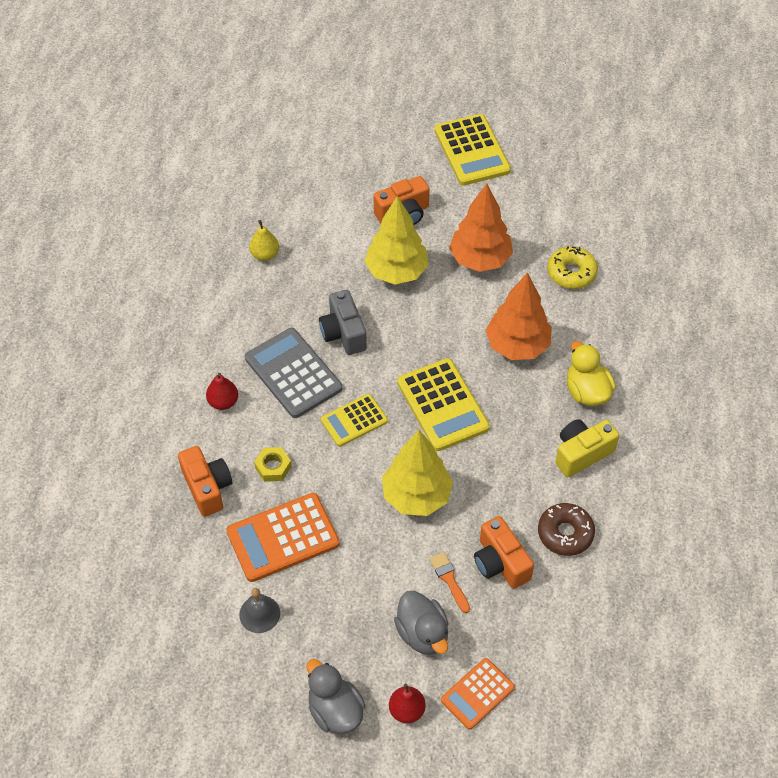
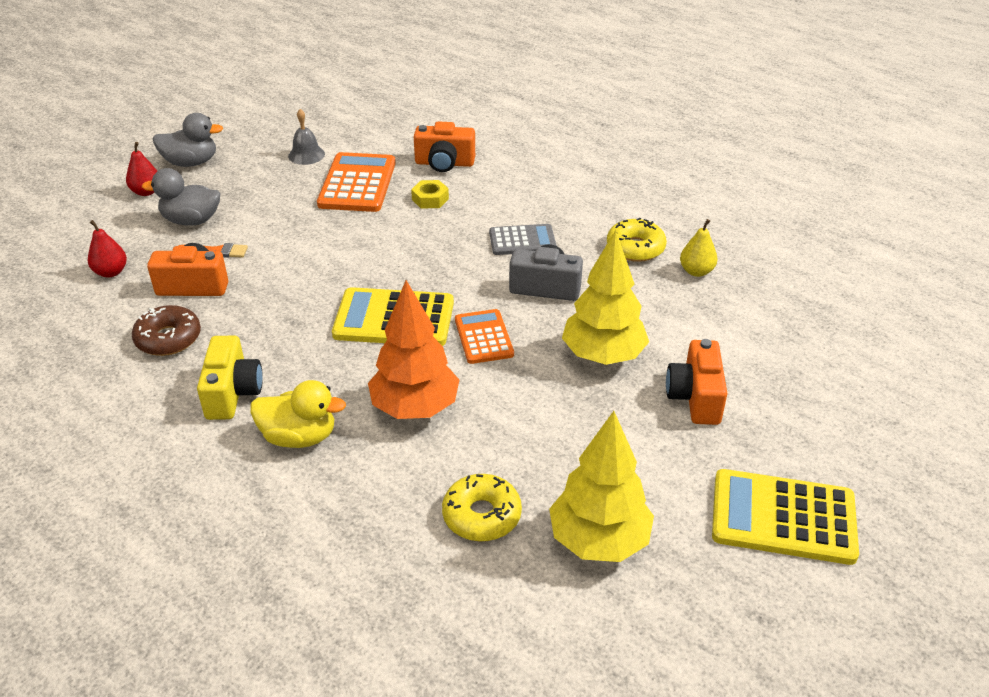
camera: 120 degrees right, 15 degrees down
(223, 402) = (525, 194): red pear -> red pear (111, 272)
(257, 299) = (635, 248): none -> yellow donut
(293, 373) = (522, 241): grey calculator -> grey calculator, size x0.62
(354, 420) = (433, 257): yellow calculator -> none
(416, 496) = (314, 264): yellow tree -> yellow tree (598, 540)
(477, 694) = (109, 228): orange calculator -> orange calculator (484, 337)
(480, 259) = (571, 435): orange tree -> none

